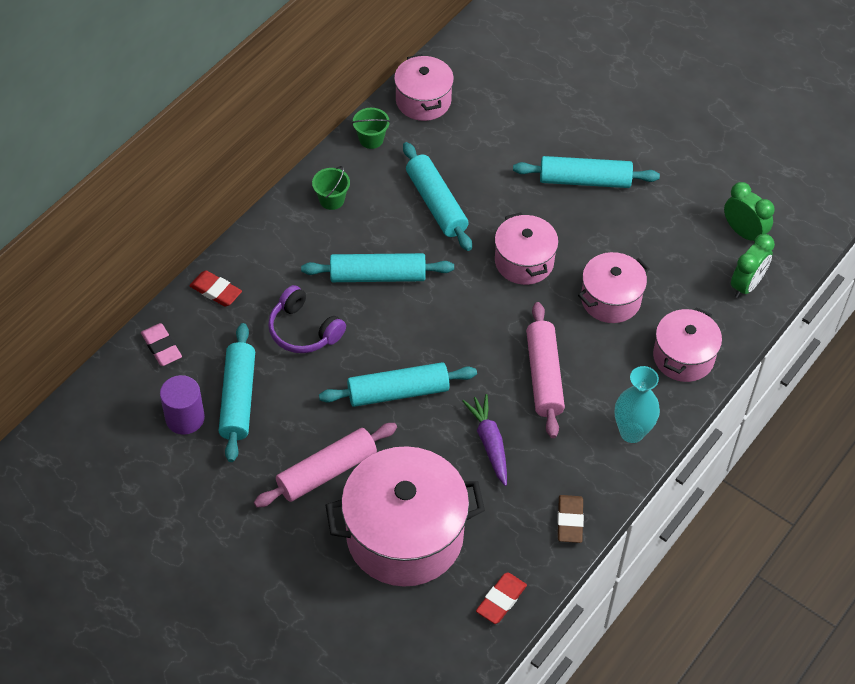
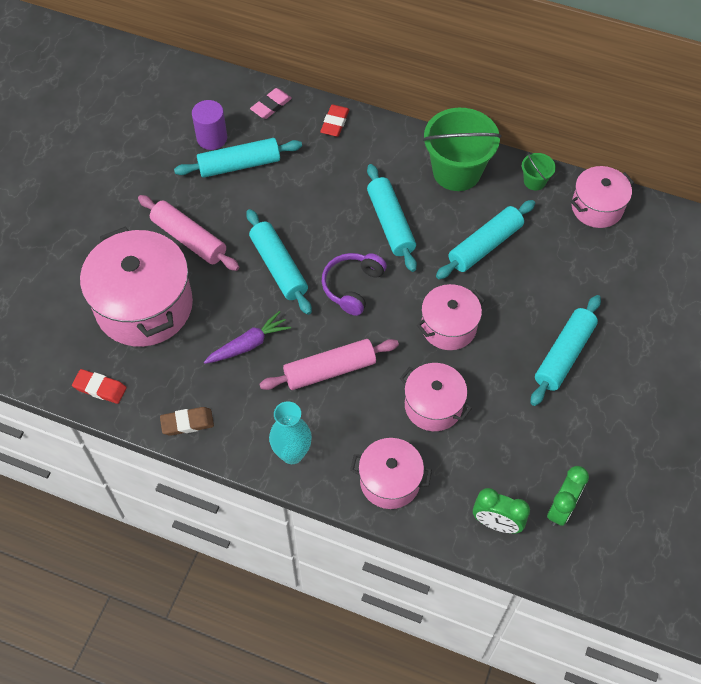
camera: 75 degrees right, 5 degrees up
(303, 330) = (317, 188): purple headphones -> purple headphones (352, 286)
(331, 200) = (456, 171): green bucket -> green bucket, size x2.20
(585, 180) = (563, 355): turquoise rolling pin -> turquoise rolling pin turned 45 degrees clockwise

